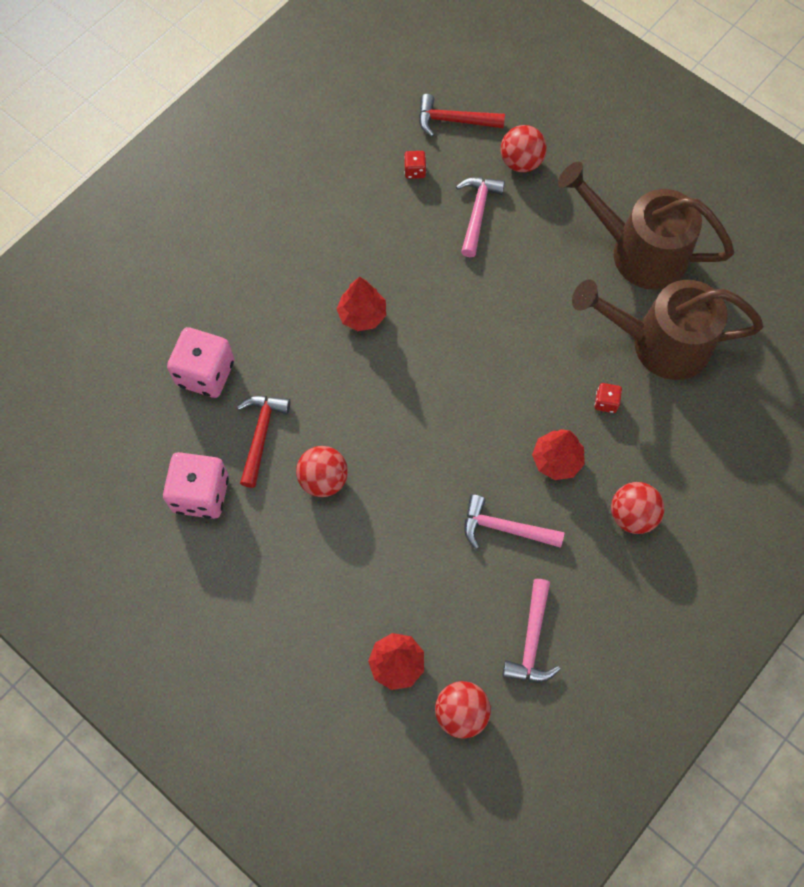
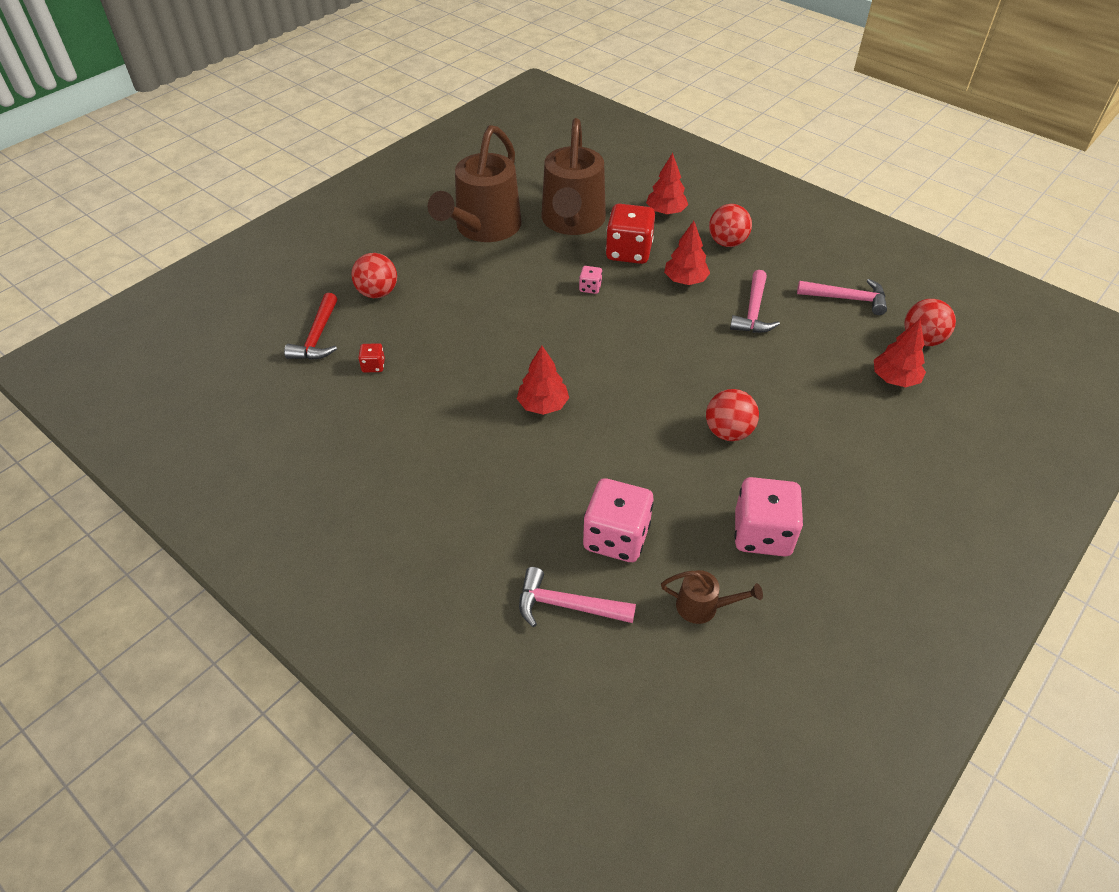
camera: 90 degrees left, 20 degrees down
(132, 437) = (704, 607): none -> brown watering can
(261, 435) = (686, 483): red hammer -> none
(477, 213) = (431, 322): pink hammer -> pink hammer (567, 605)
(538, 360) = (590, 288): none -> pink dice
(606, 402) = (629, 252): red dice -> red dice, size x2.21
(690, 449) = (666, 212): none -> red tree

